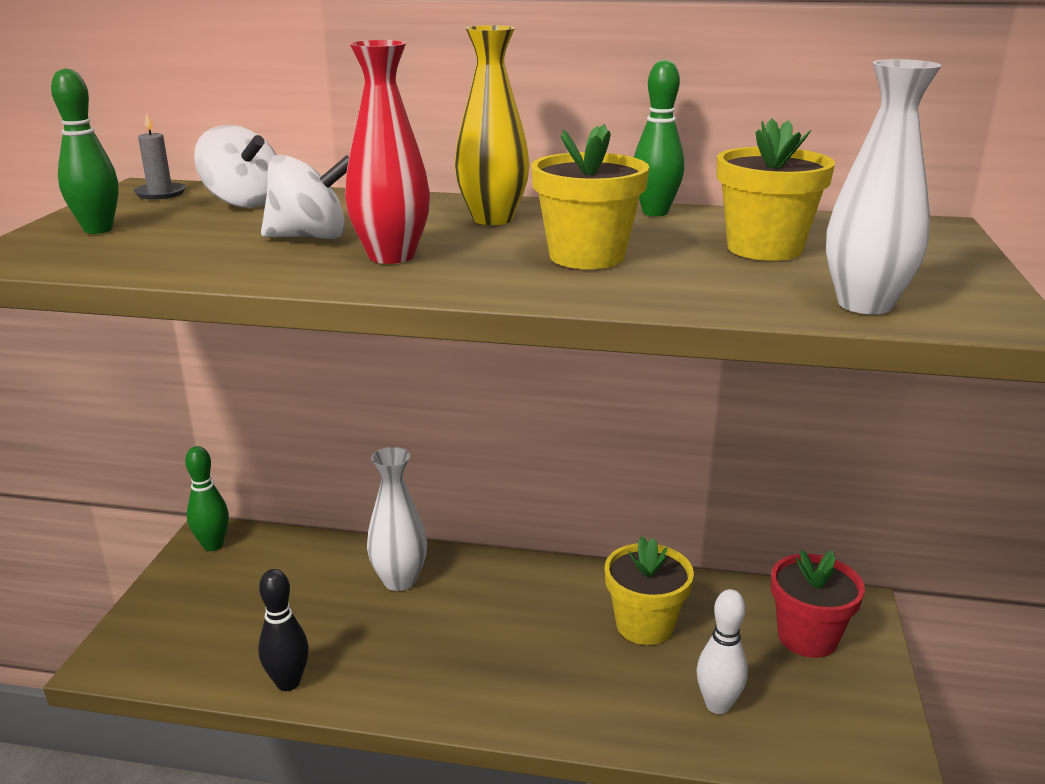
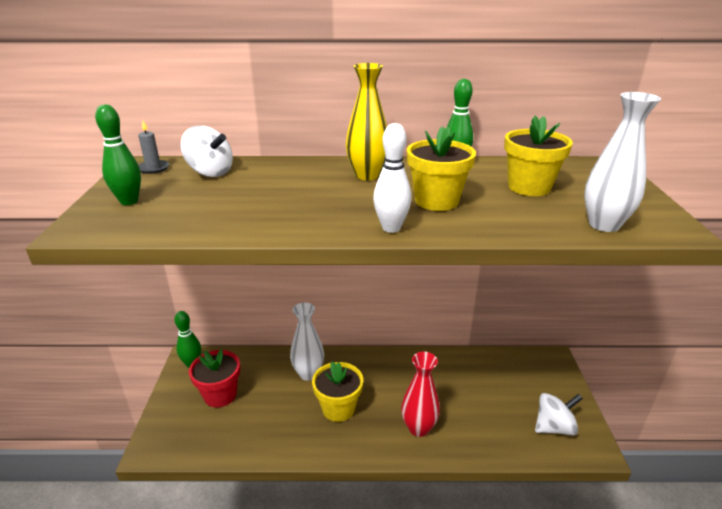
camera: 10 degrees left, 5 degrees up
(288, 682) = (263, 447): black bowling pin -> none
(310, 237) = (267, 198): white spinning top -> white spinning top (554, 427)
(391, 256) = (324, 209): red vase -> red vase (418, 428)
(644, 625) = (449, 384): yellow flower pot -> yellow flower pot (338, 408)
(717, 705) = (500, 426): white bowling pin -> white bowling pin (391, 228)
(807, 637) = (534, 380): red flower pot -> red flower pot (220, 395)

